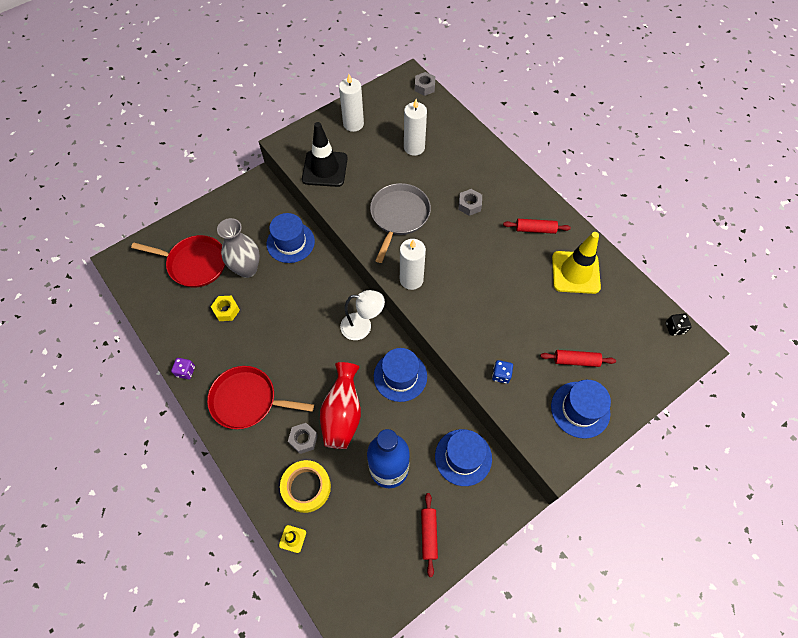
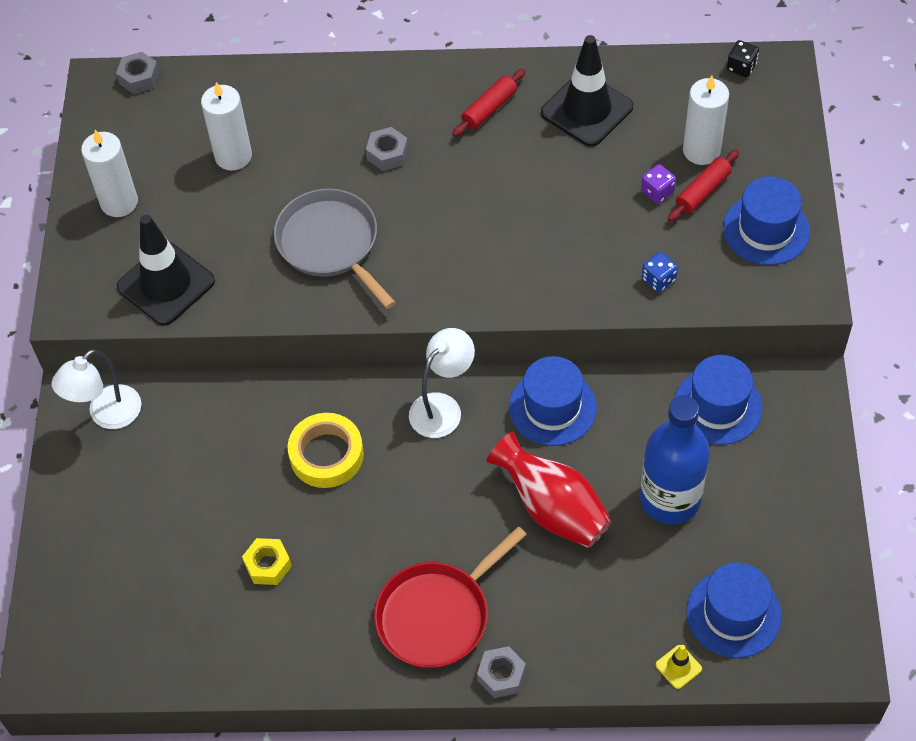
camera: 50 degrees left, 5 degrees down
(186, 371) = (324, 673): purple dice -> purple dice (657, 192)
(194, 264) = (146, 566): red pan -> none
(247, 269) = (220, 499): grey vase -> none
(259, 199) = (107, 415): none -> white lamp
(290, 242) = (225, 417): blue hat -> blue hat (733, 614)
(303, 439) = (551, 576): grey nut -> grey nut (501, 675)
(306, 487) = (621, 611): yellow tape -> yellow tape (326, 455)
(411, 279) = (442, 290): white candle -> white candle (701, 150)
(429, 534) = (786, 506): red rolling pin -> none
(575, 272) = (587, 110): yellow traffic cone -> black traffic cone

